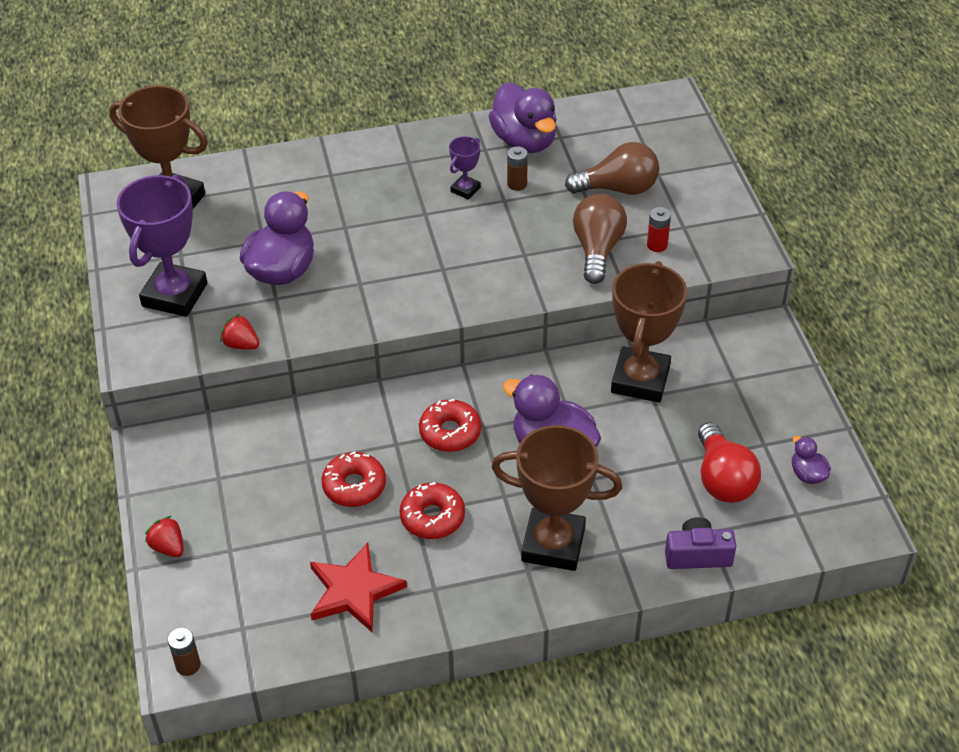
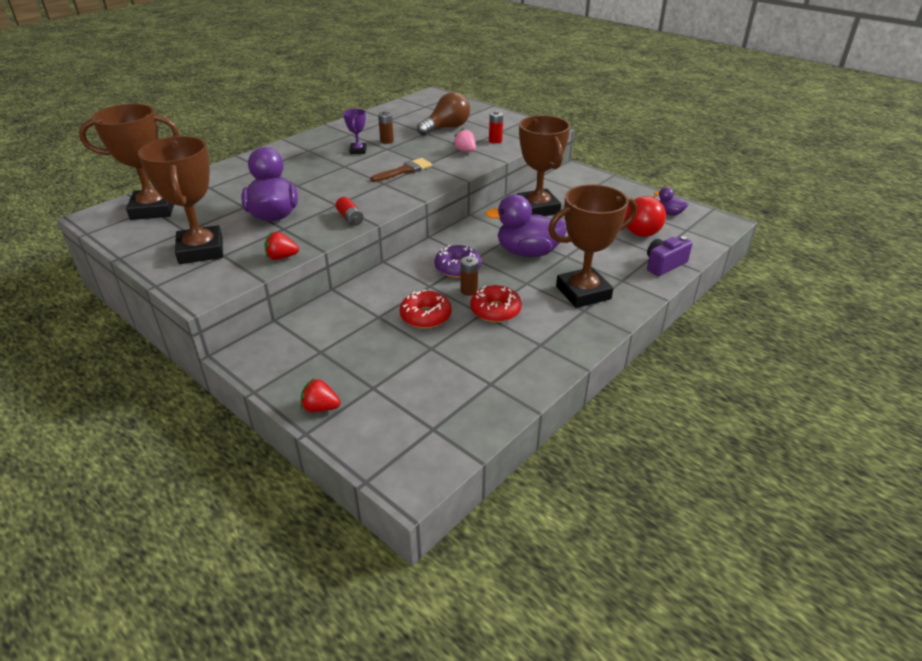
camera: 35 degrees left, 10 degrees down
(174, 295) = (201, 250): purple trophy -> brown trophy
(188, 665) = (414, 474): brown battery -> brown battery (469, 291)
(354, 591) = (489, 369): red star -> none
(355, 315) = (350, 218): none -> red battery
(450, 432) = (457, 268): red donut -> purple donut
(487, 255) = (404, 170): none -> brown brush
(524, 141) = (370, 126): purple duck -> none
(597, 249) = (465, 151): brown light bulb -> pink strawberry

